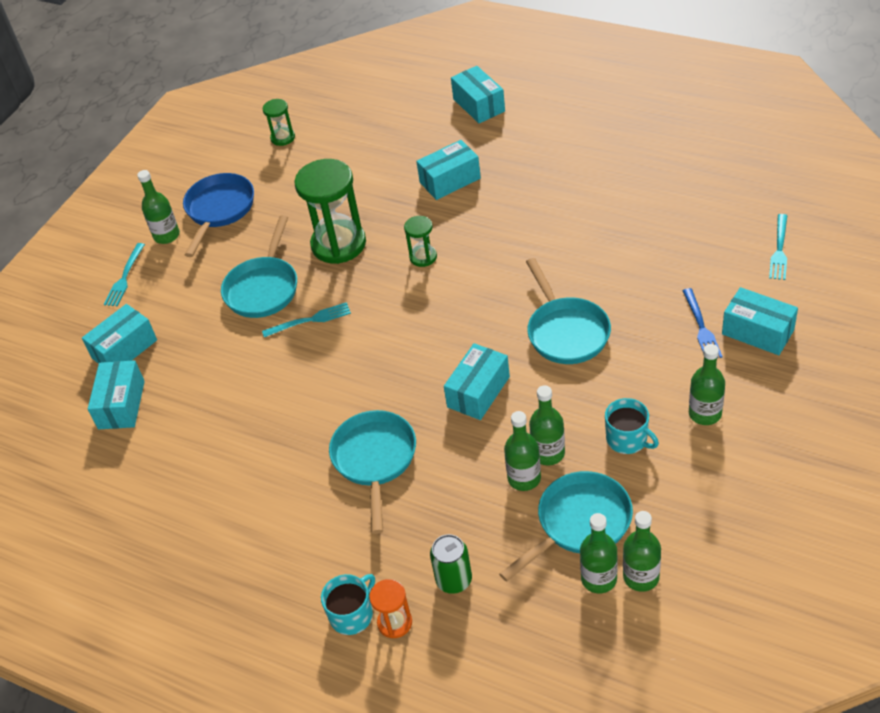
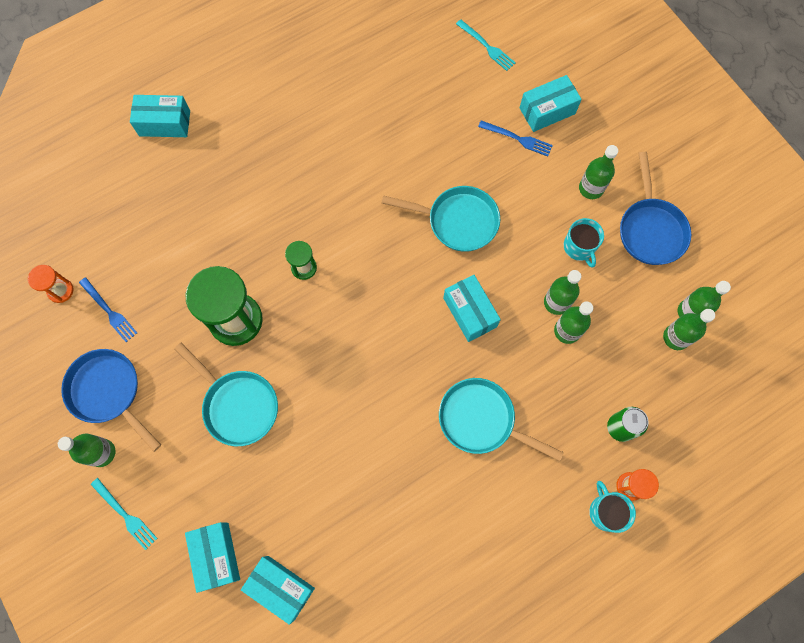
camera: 65 degrees left, 25 degrees up
(283, 138) = (60, 290): green hourglass -> orange hourglass
(287, 172) = (110, 311): none -> blue fork
(311, 320) = (304, 388): turquoise fork -> none
(450, 180) = (234, 198): turquoise box -> none
(579, 523) = (626, 321): turquoise pan -> none
(627, 439) = (579, 247): turquoise mug -> turquoise mug turned 90 degrees clockwise
(707, 490) = (650, 230): none -> blue pan

